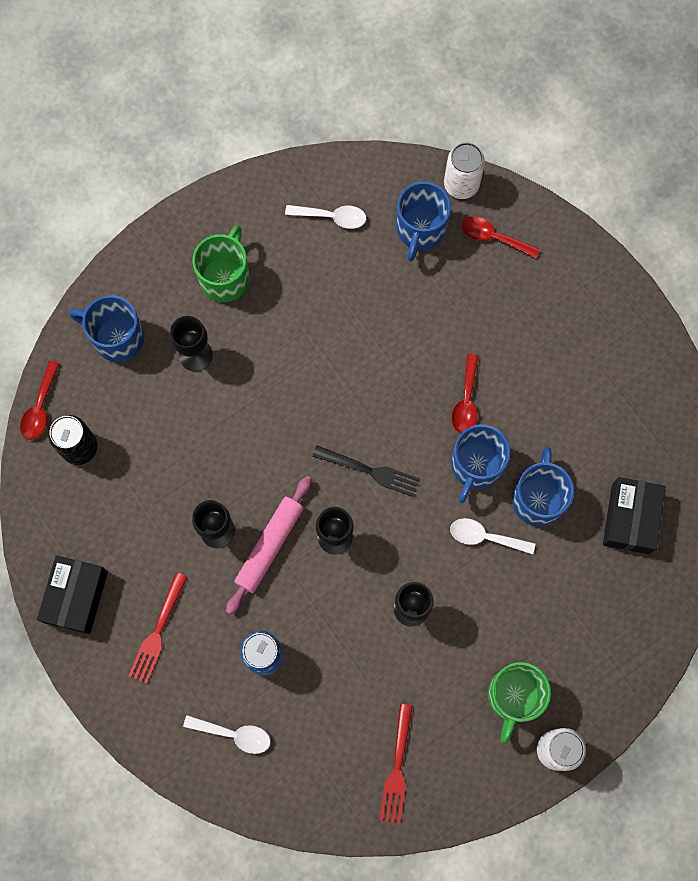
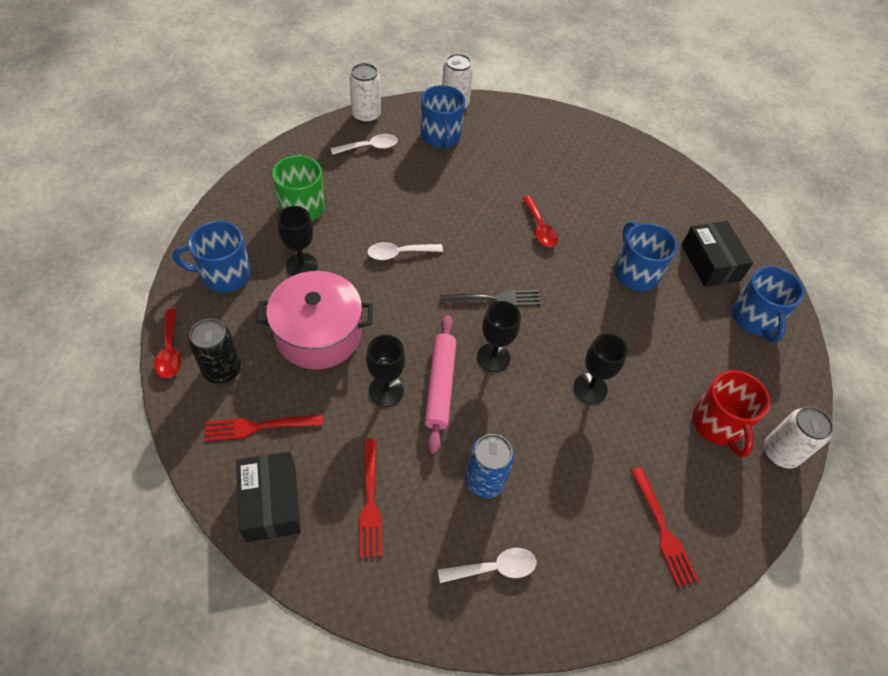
camera: 30 degrees left, 20 degrees down
(91, 520) = (259, 426): none -> red fork
(180, 443) = (318, 334): none -> pink pot
(349, 166) = (366, 115): none -> white can
(475, 466) = (575, 267): blue mug -> blue mug (754, 319)
(485, 537) = (614, 313): white spoon -> white spoon (399, 253)
(493, 237) = (496, 127): red spoon -> none
(513, 697) = (717, 424): green mug -> red mug

